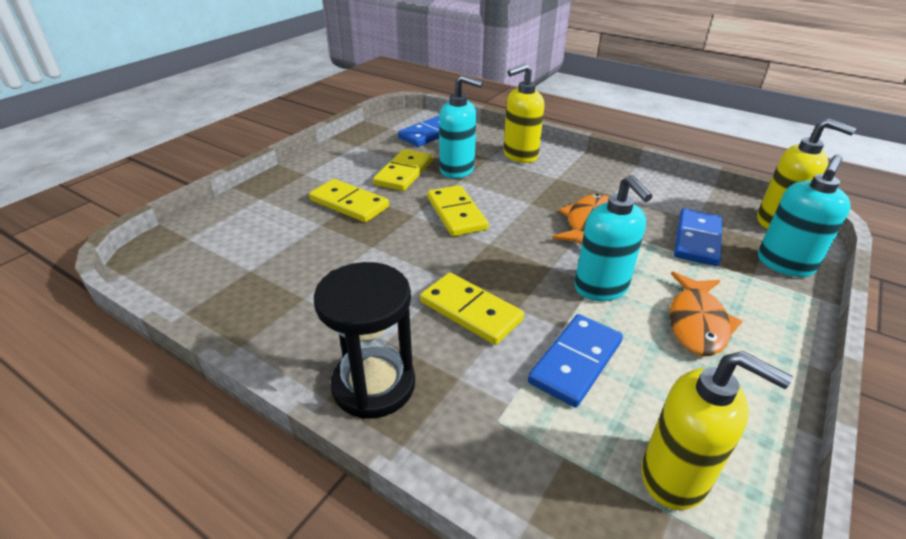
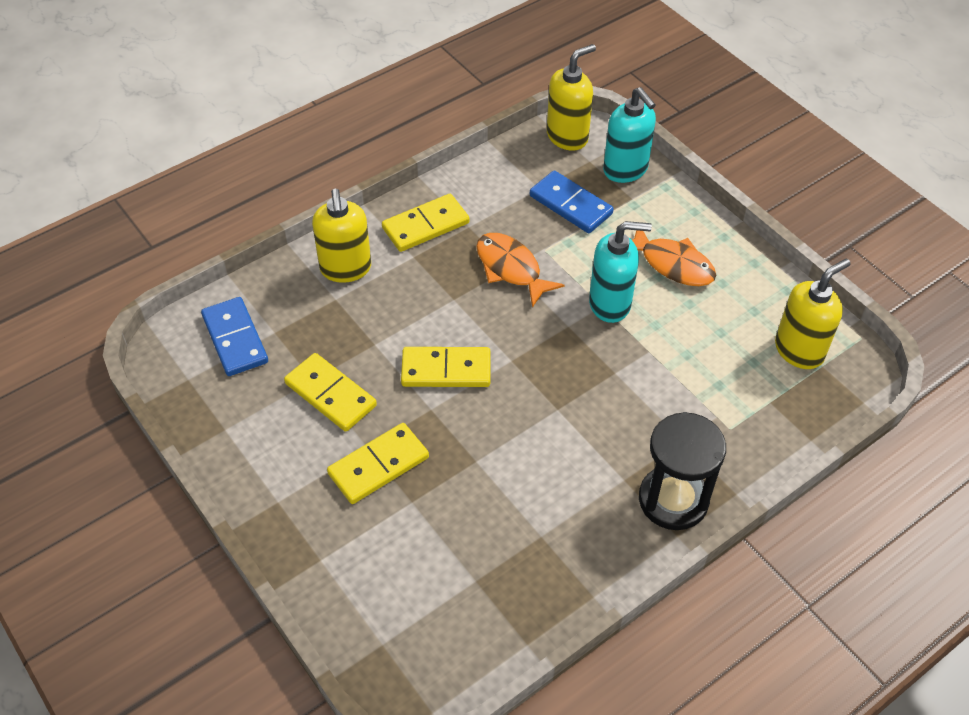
camera: 70 degrees left, 15 degrees up
(457, 170) = (350, 339): turquoise soap dispenser -> none
(471, 311) = (607, 407): yellow domino -> yellow domino (425, 225)
(576, 362) = (689, 359): blue domino -> none

